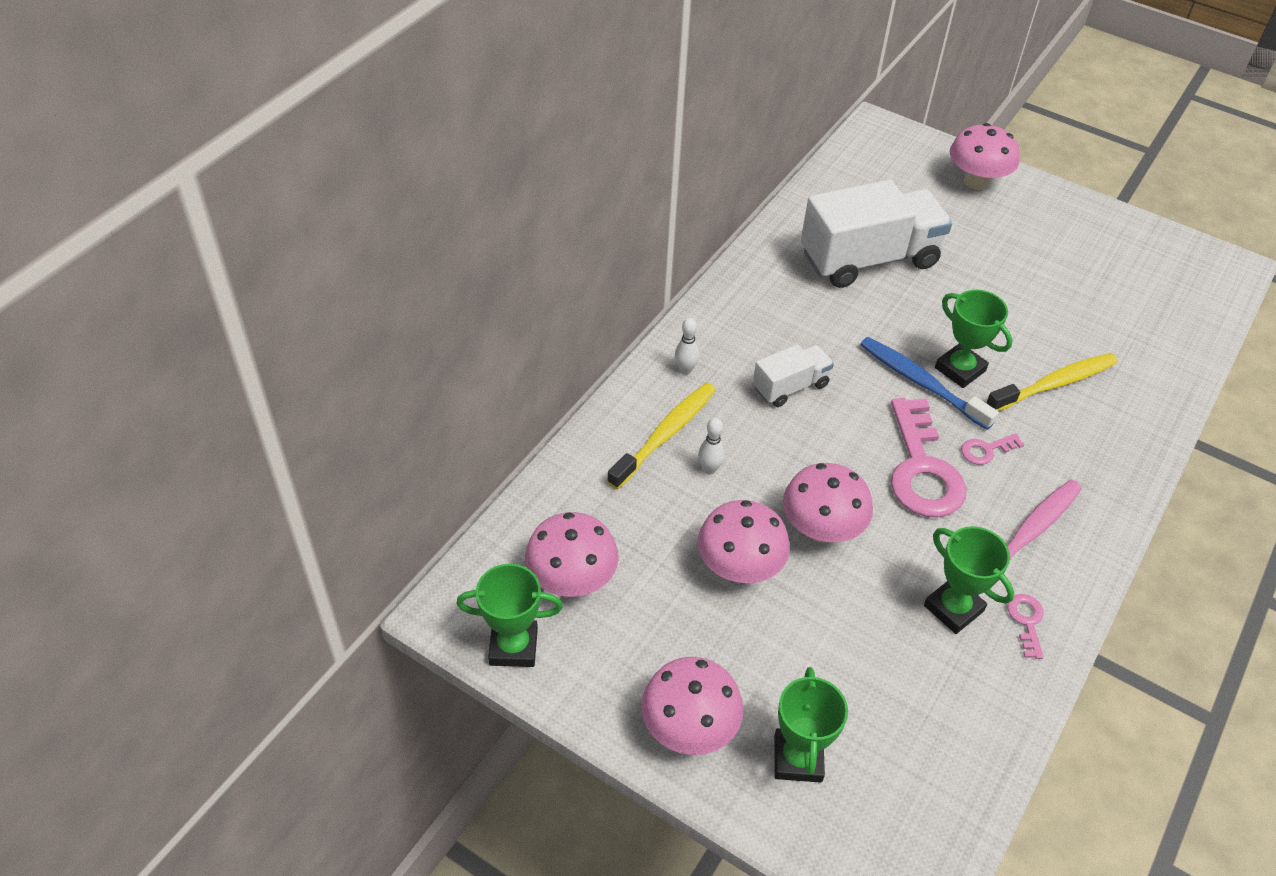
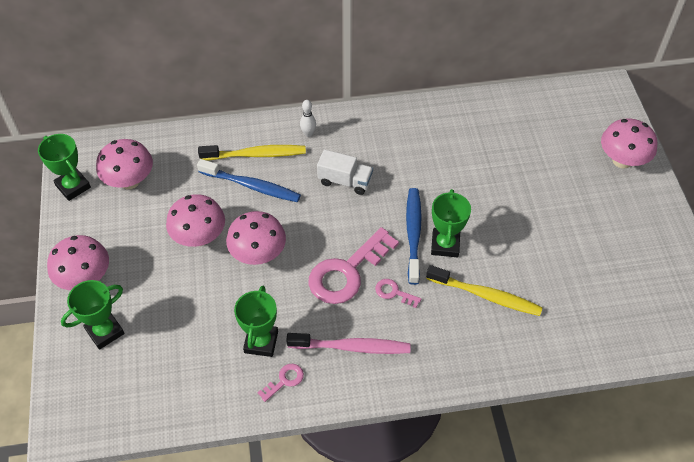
camera: 50 degrees right, 5 degrees up
(709, 469) = (251, 186): white bowling pin -> blue toothbrush
(869, 259) = (486, 153): white truck -> none

